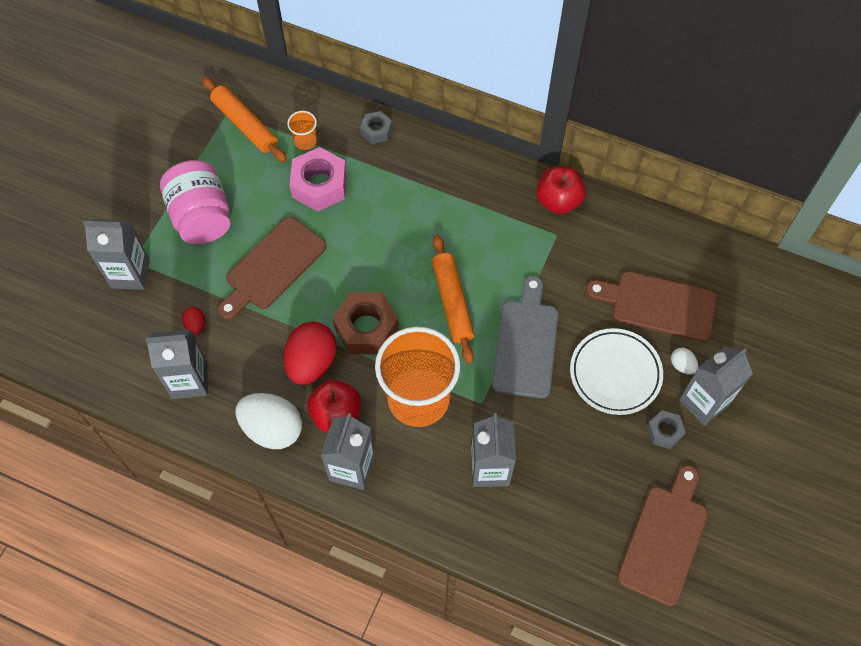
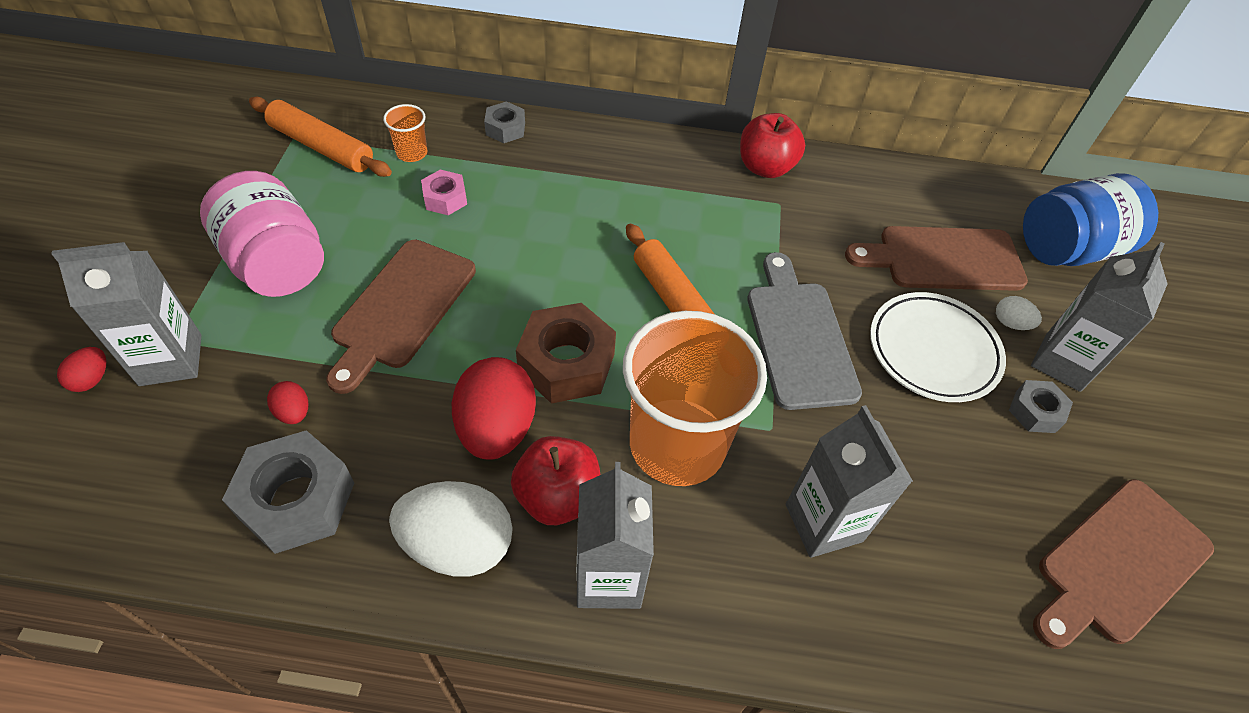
camera: 20 degrees left, 10 degrees down
(85, 278) = (92, 379): none -> red egg
(189, 381) = (297, 500): grey carton -> grey nut
(319, 185) = (445, 199): pink nut -> pink nut, size x0.55
(664, 539) = (1119, 564): brown cutting board -> brown cutting board turned 135 degrees counterclockwise
(759, 316) = (1067, 249): none -> blue jar

